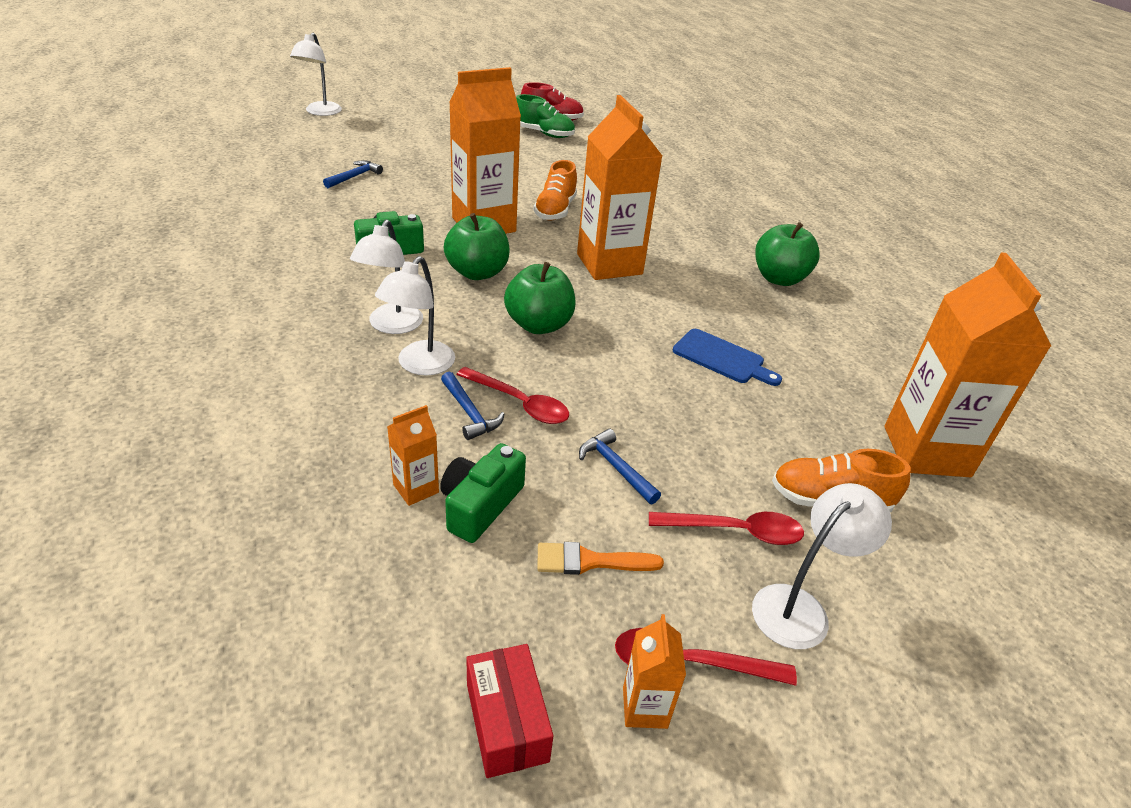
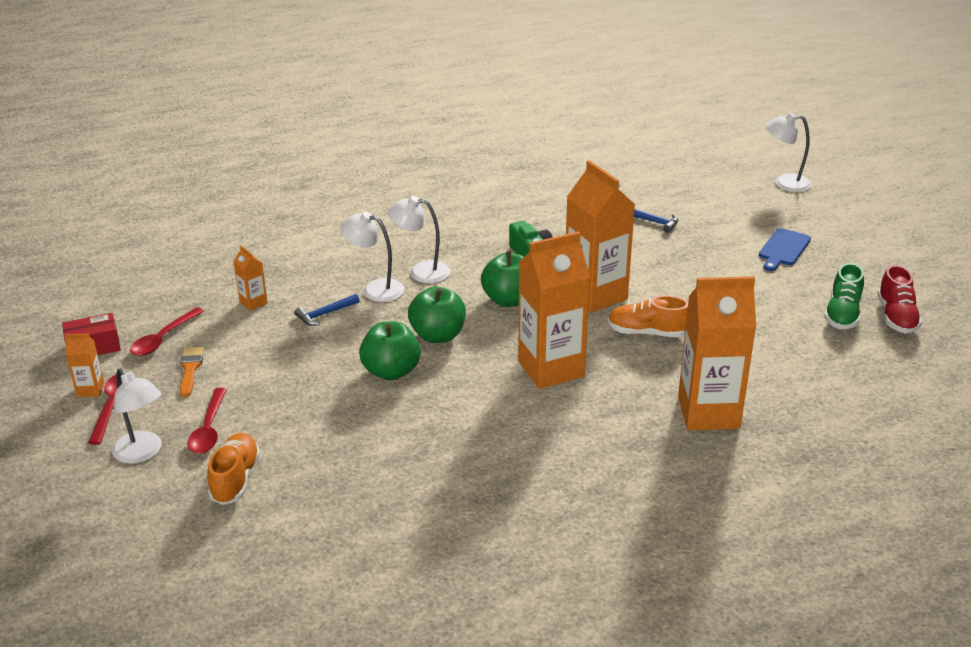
camera: 90 degrees right, 5 degrees down
(480, 505) = (238, 326): green camera -> none
(520, 403) = (337, 333): red spoon -> red spoon (163, 339)
(615, 467) = (271, 377): blue hammer -> none
(722, 358) = (409, 434): blue cutting board -> blue cutting board (783, 249)
(779, 278) = (565, 483): green apple -> green apple (391, 371)
(926, 451) = (291, 547): orange carton -> orange carton (708, 412)

